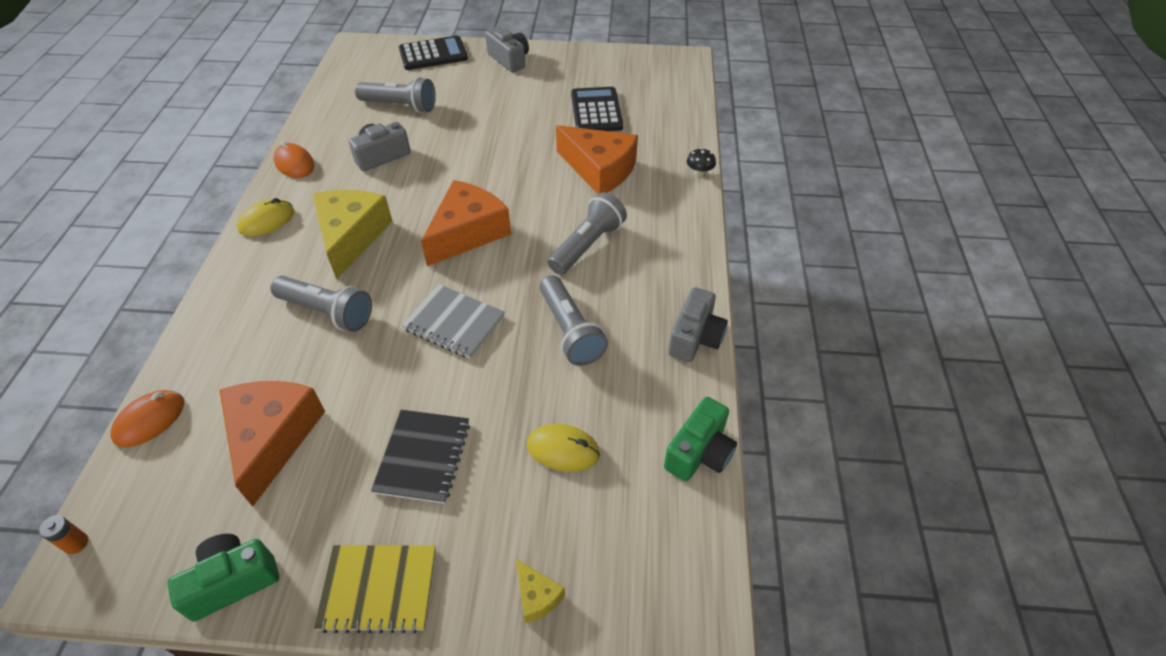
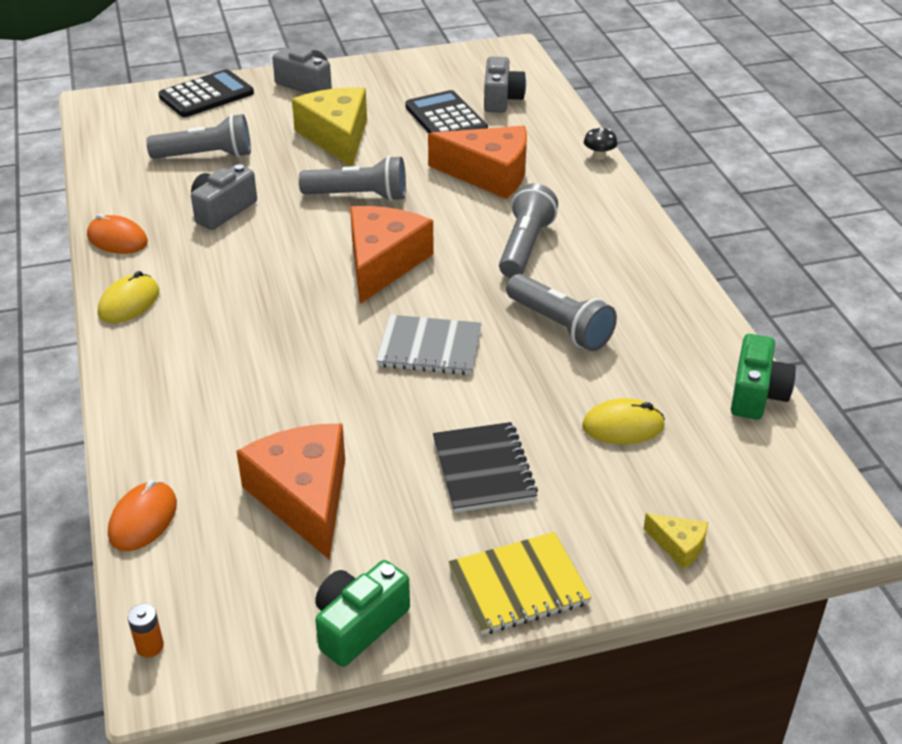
camera: 20 degrees left, 10 degrees down
(327, 312) = (276, 372): grey flashlight -> grey flashlight (359, 196)
(351, 237) = (248, 296): yellow cheese -> yellow cheese (337, 137)
(695, 337) = (691, 302): grey camera -> grey camera (501, 99)

